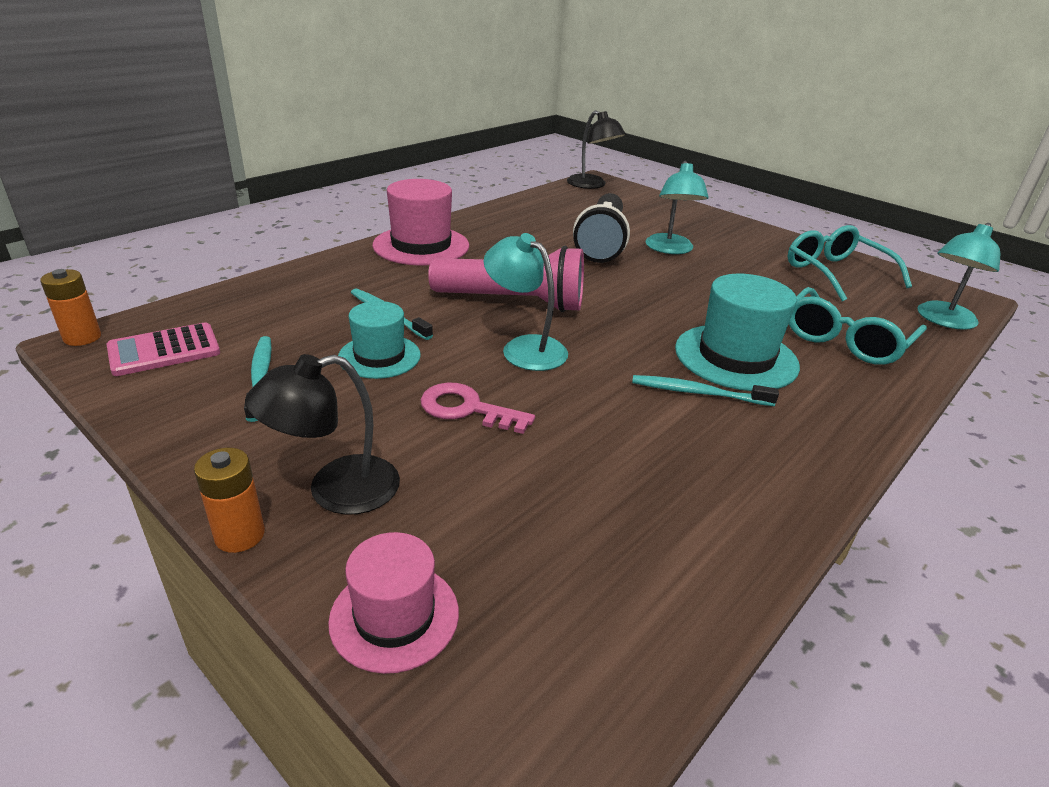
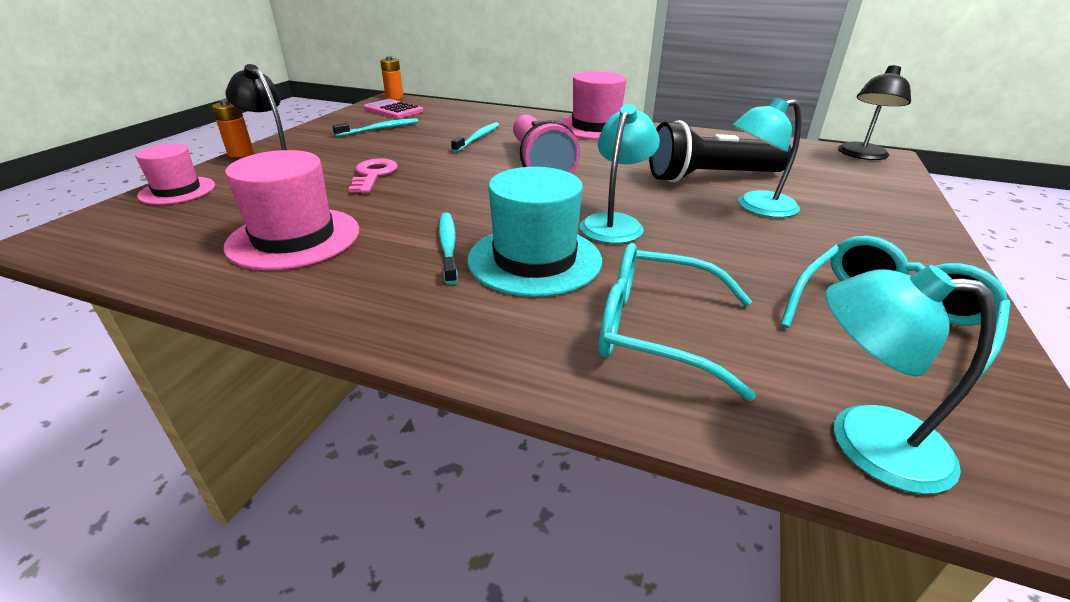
camera: 70 degrees right, 0 degrees up
(379, 356) = (422, 146): turquoise hat -> none
(524, 348) = (469, 178): turquoise lamp -> turquoise lamp (615, 223)
(644, 490) = (294, 238): none -> pink hat

